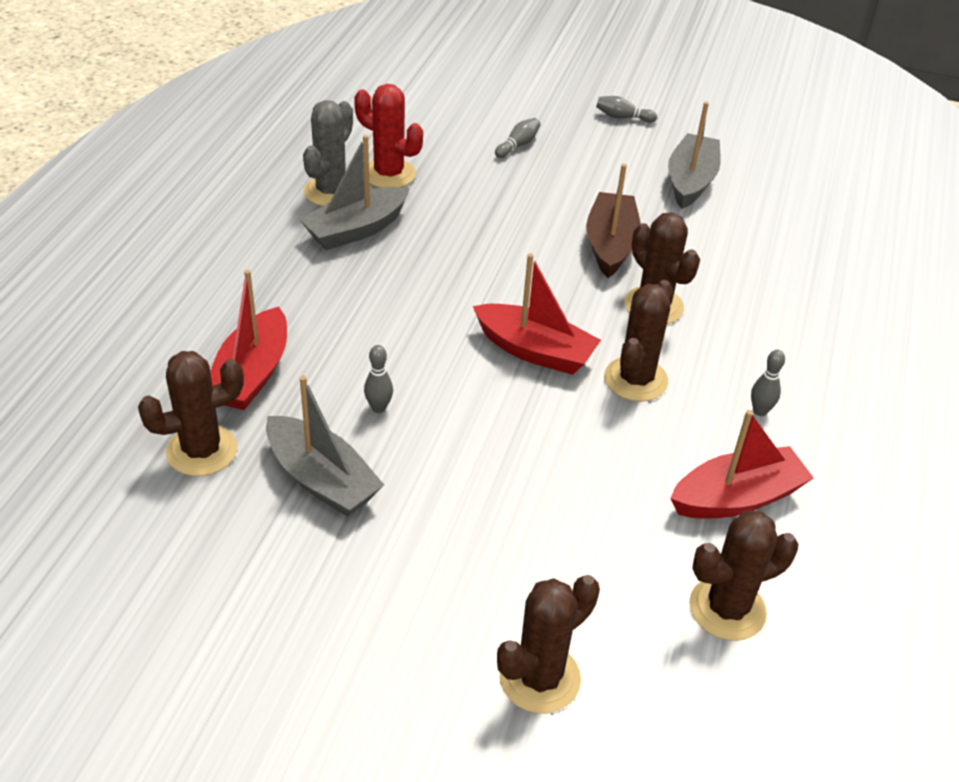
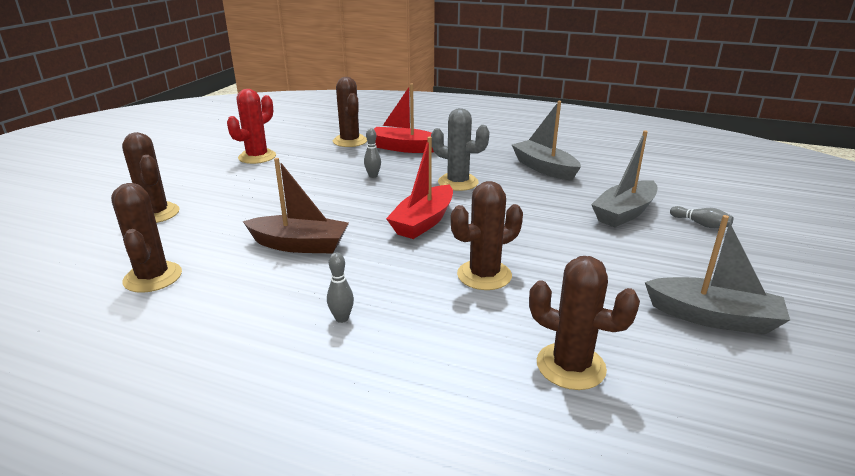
camera: 95 degrees right, 15 degrees down
(322, 479) = (321, 164): grey boat -> grey boat (624, 213)
(331, 191) = (583, 161): grey cactus -> grey cactus (458, 182)
(389, 174) = (617, 177): red cactus -> red cactus (257, 157)
(610, 245) = (568, 260): brown boat -> brown boat (300, 245)
(622, 117) = (813, 282): grey bowling pin -> none
(635, 379) = (389, 259): brown cactus -> brown cactus (570, 366)
(737, 498) = (248, 293): red boat -> none

